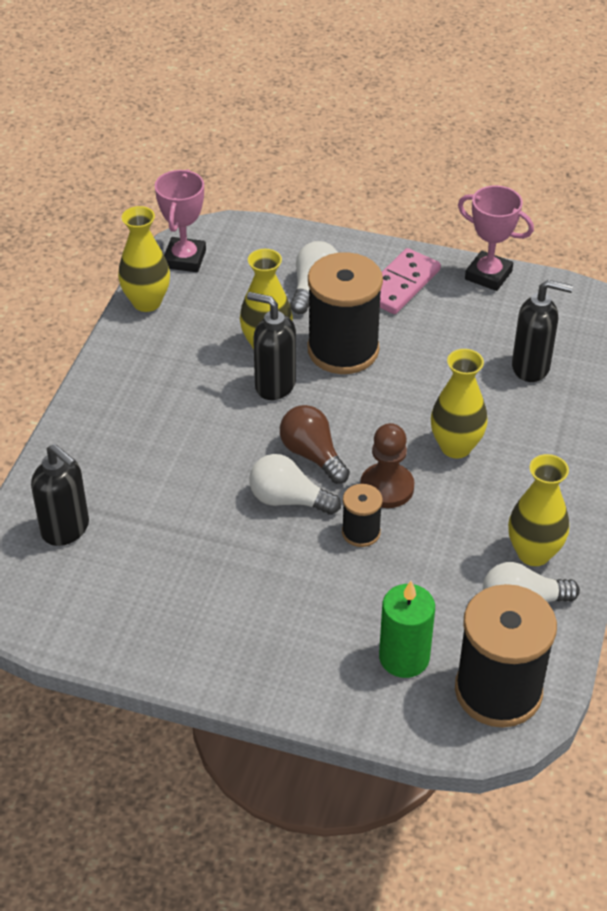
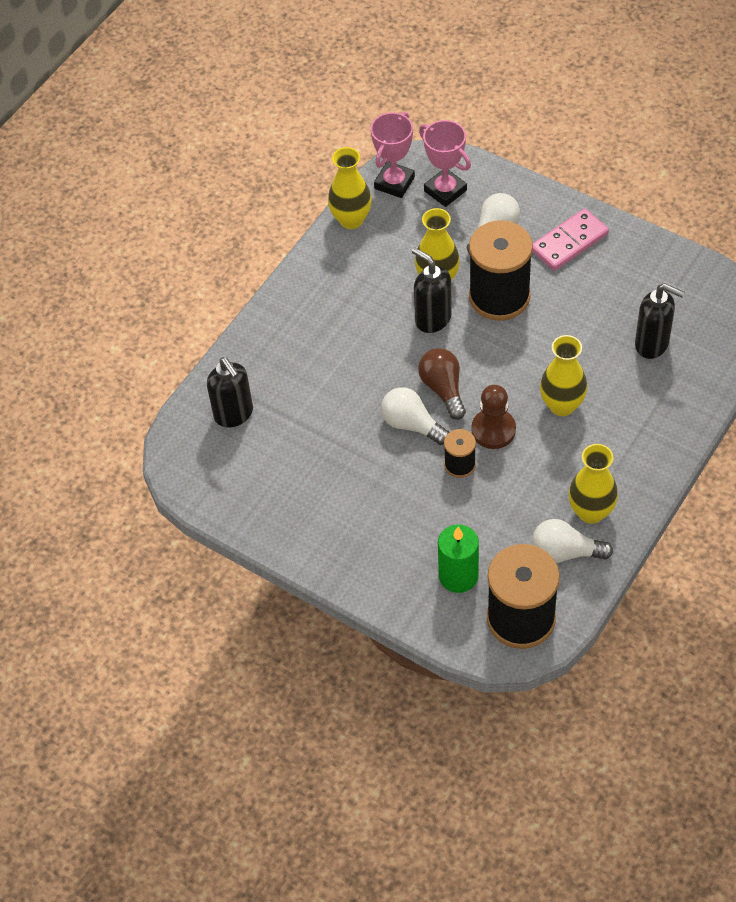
camera: 20 degrees right, 10 degrees up
(488, 275) = (648, 247): pink trophy -> pink trophy (445, 190)

